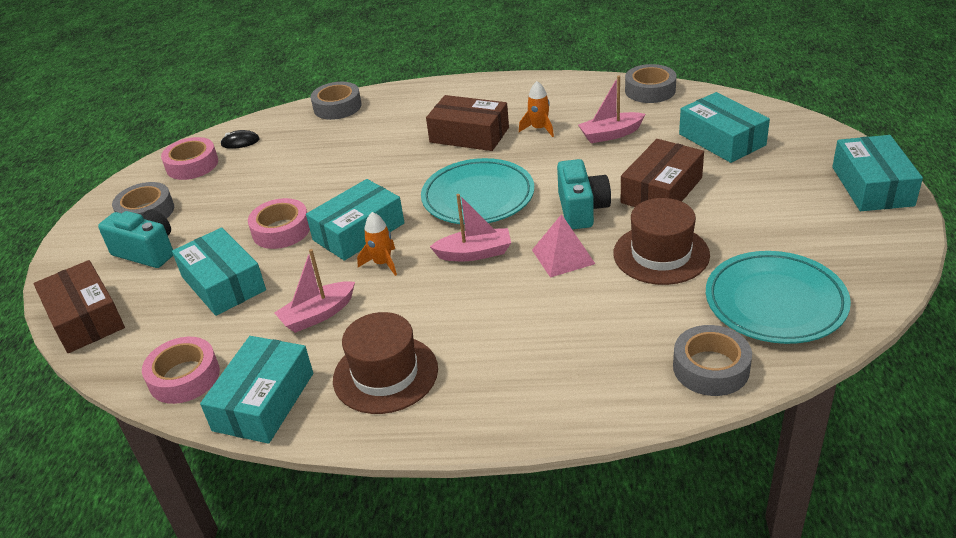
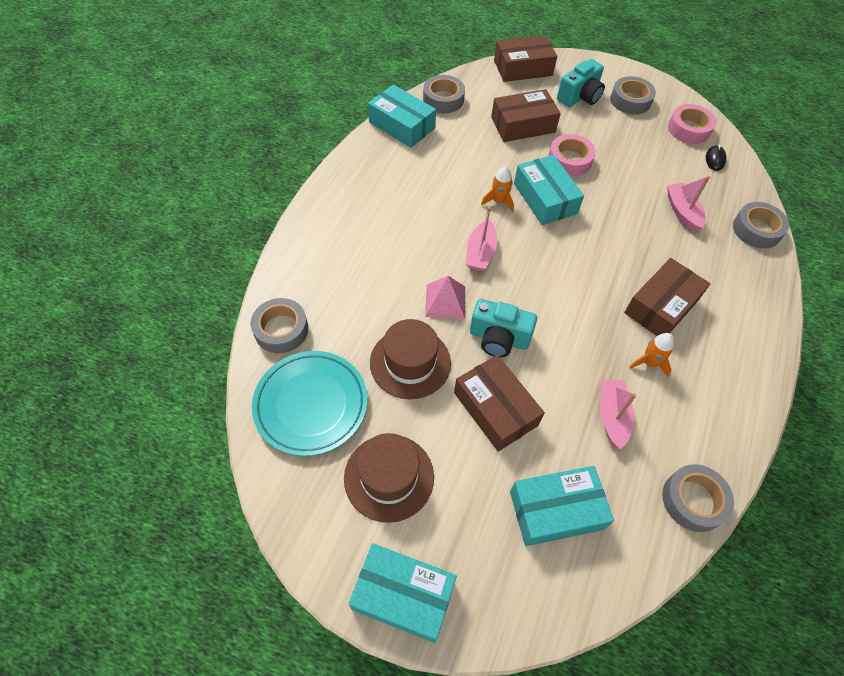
camera: 105 degrees right, 20 degrees up
(184, 377) = (443, 99): pink tape -> grey tape
(223, 283) = (523, 125): turquoise box -> brown box
(318, 315) = (463, 160): pink boat -> pink boat (682, 212)
(385, 374) = (388, 176): brown hat -> brown hat (389, 477)
(478, 197) = (554, 279): turquoise plate -> none

